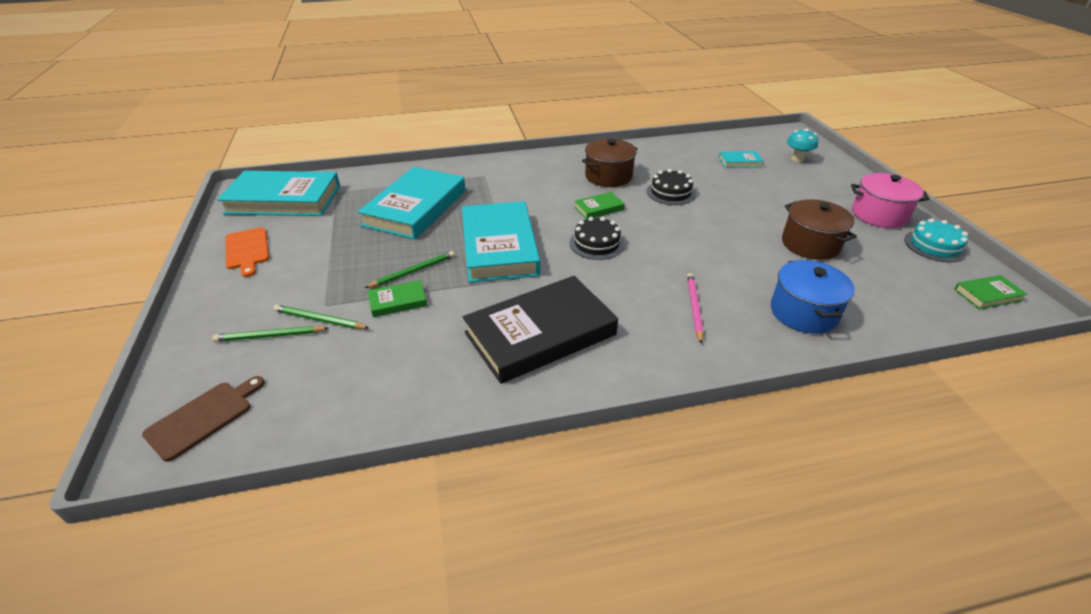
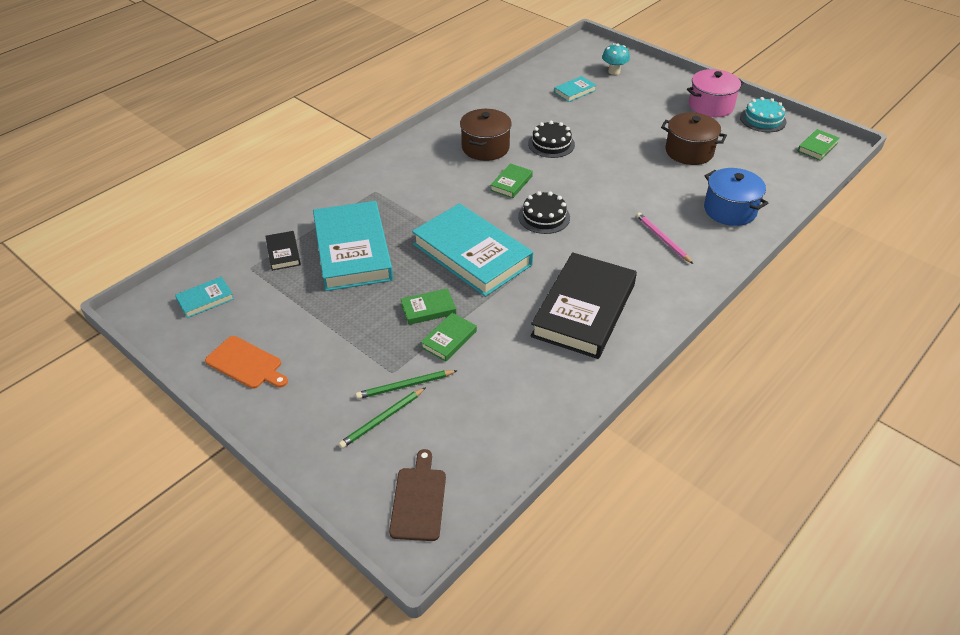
camera: 35 degrees left, 5 degrees up
(284, 199) = (205, 299): turquoise book -> turquoise book, size x0.43
(369, 191) = (283, 253): none -> black book
(413, 271) = (428, 309): green pencil -> green book

